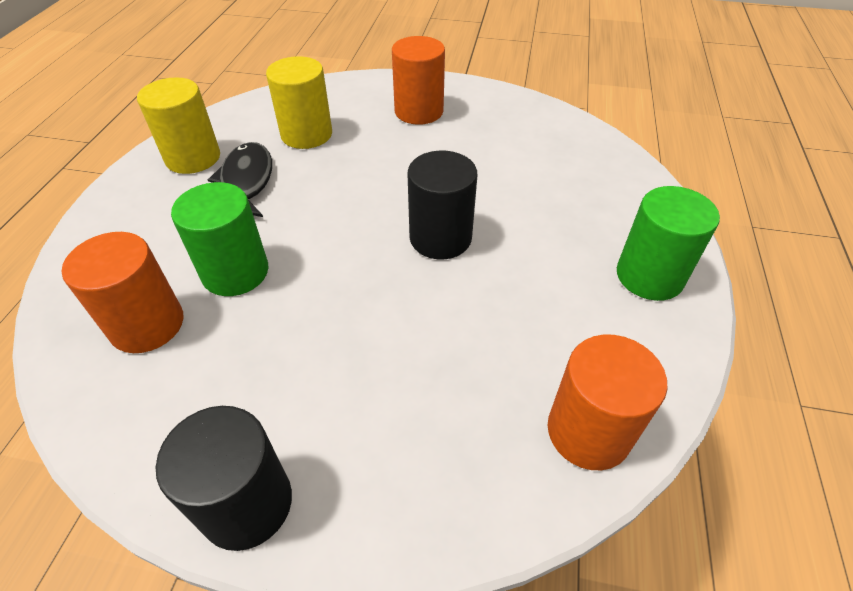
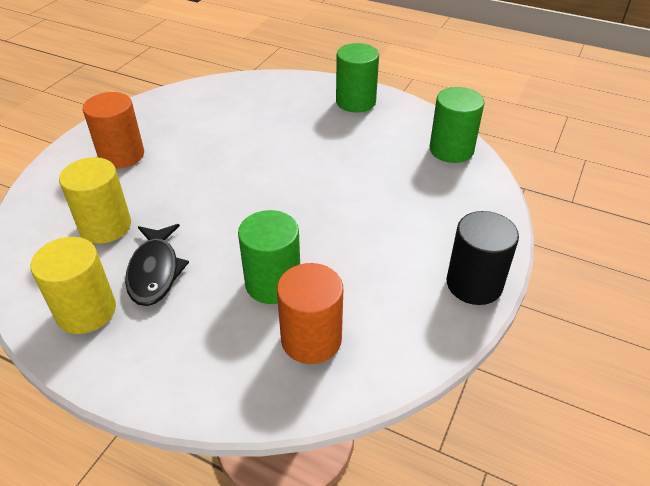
camera: 75 degrees left, 5 degrees down
(247, 182) = (155, 271): black fish -> black fish turned 105 degrees counterclockwise
(440, 238) = (286, 172): black cylinder -> none
(588, 431) = (451, 150): orange cylinder -> green cylinder

